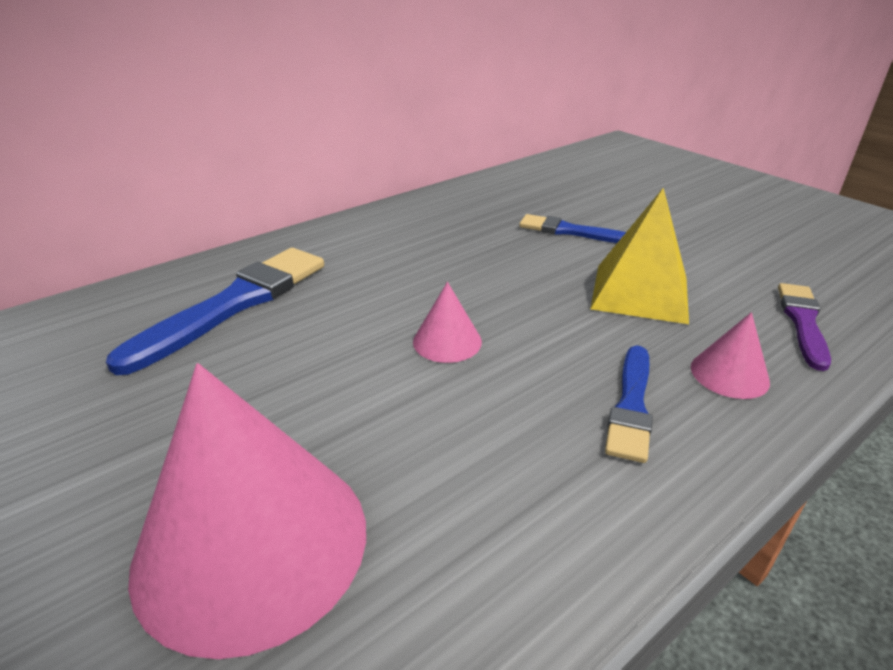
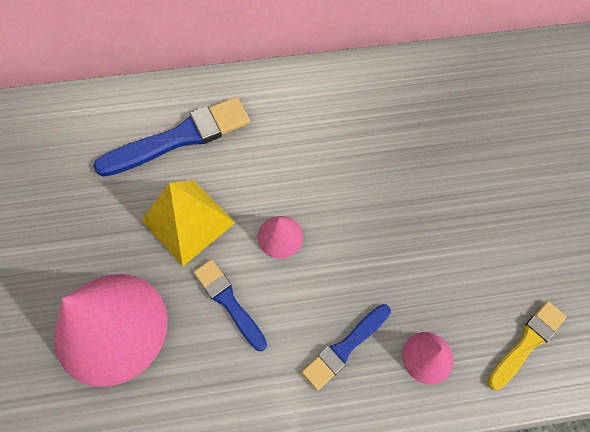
camera: 30 degrees right, 30 degrees up
(569, 231) = (447, 159): blue brush -> blue brush (229, 302)
(640, 292) = (439, 254): yellow pyramid -> yellow pyramid (188, 221)
(802, 322) = (527, 342): purple brush -> yellow brush

